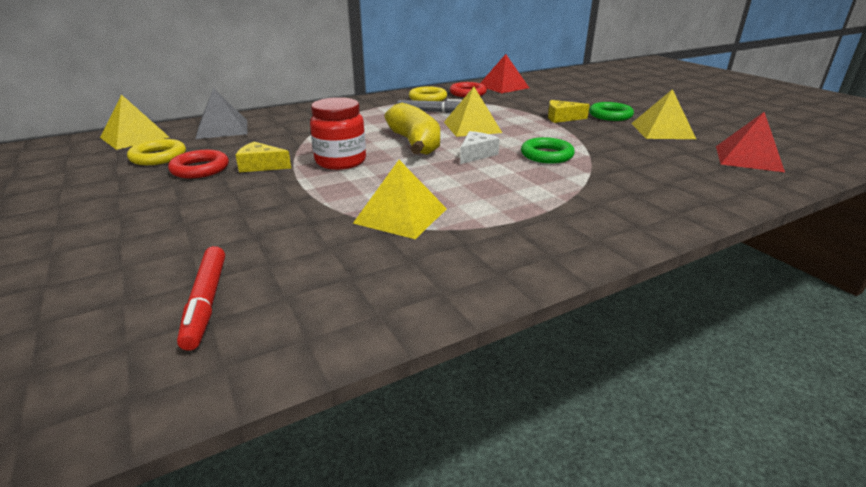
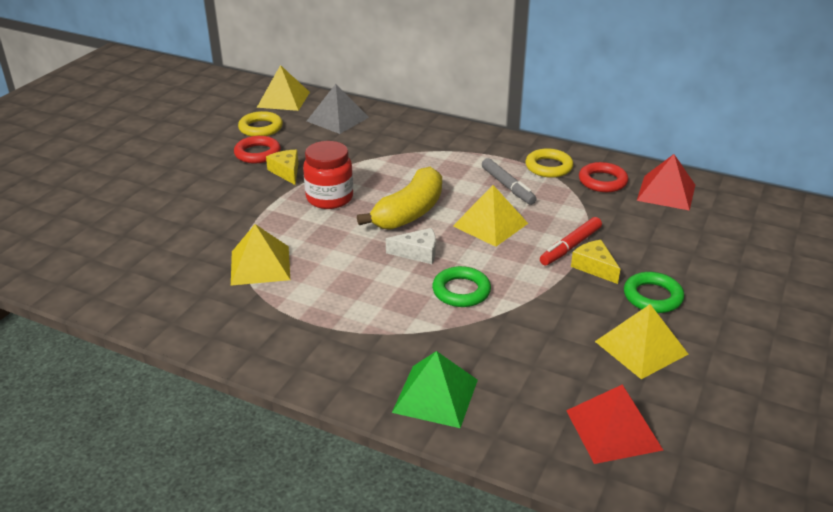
camera: 55 degrees right, 5 degrees up
(206, 302) = (105, 249): red marker -> red marker (570, 247)
(680, 197) = (435, 396): none -> green pyramid

